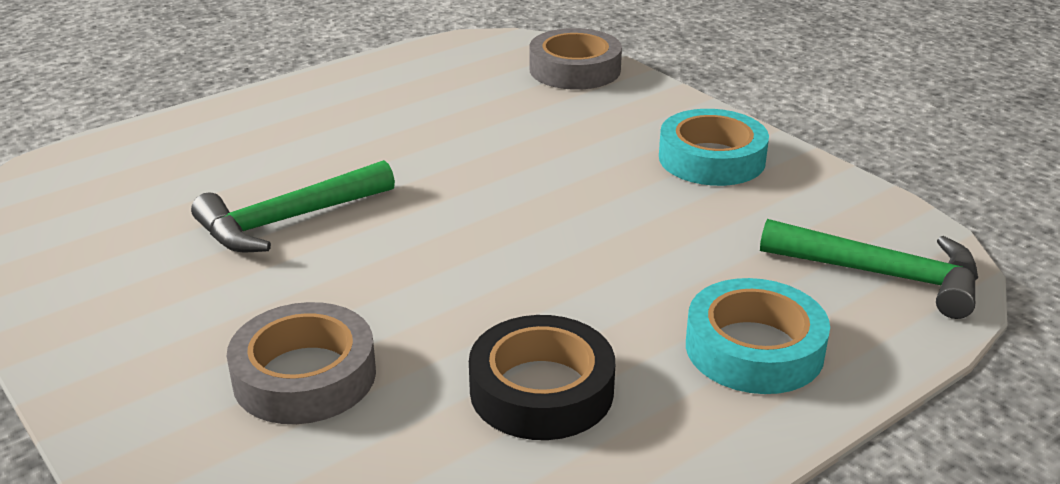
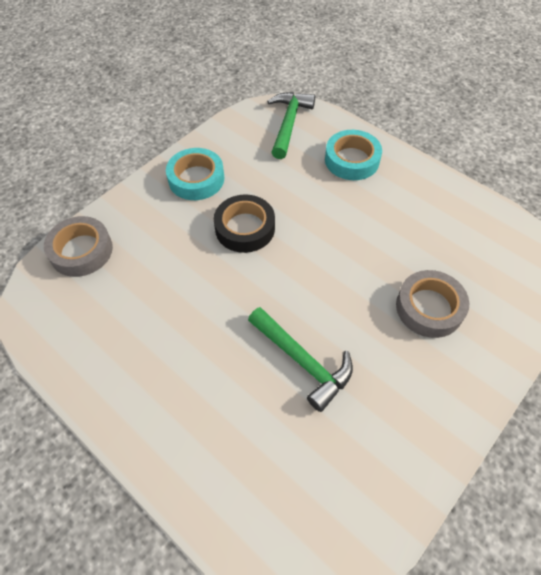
camera: 100 degrees left, 25 degrees up
(541, 390) = (403, 221): black tape -> black tape (245, 228)

